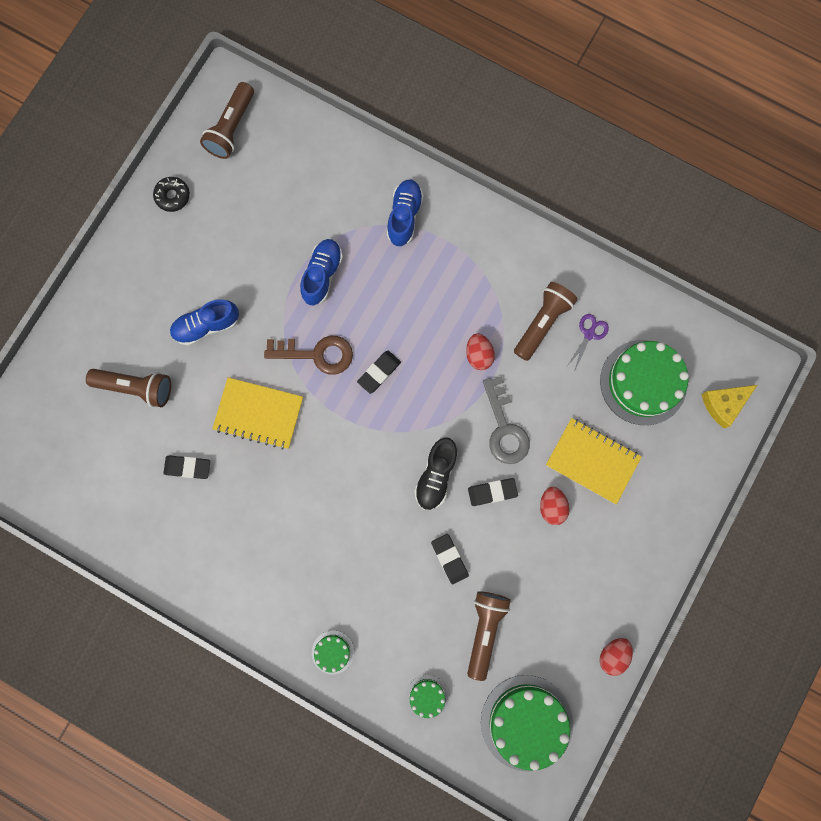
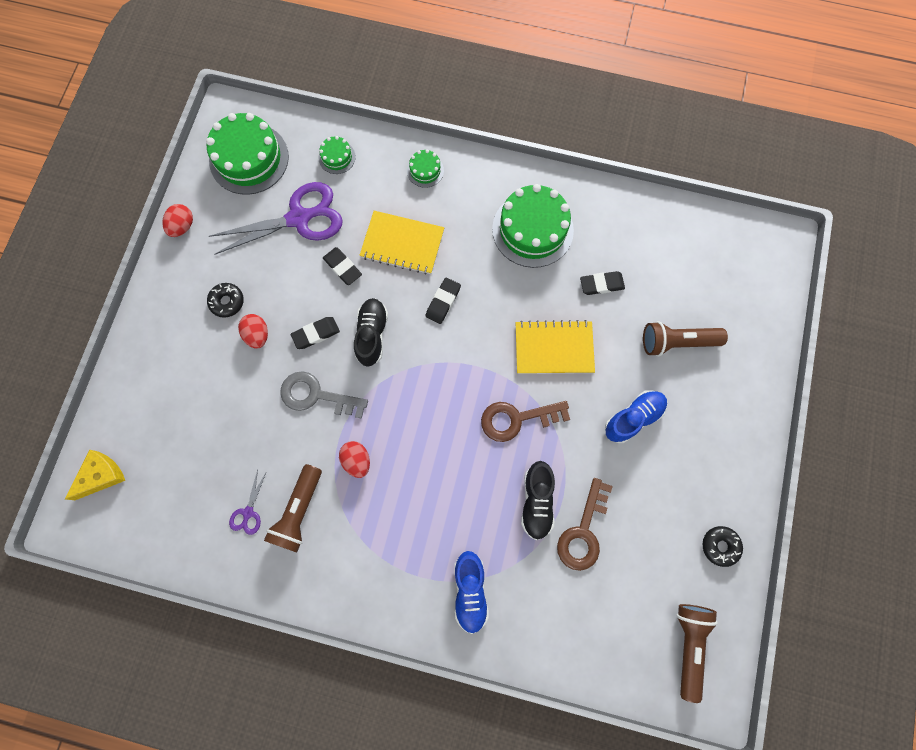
camera: 165 degrees right, 5 degrees down
(289, 239) = (583, 531): none -> brown key
(322, 275) = (536, 502): blue shoe -> black shoe
(379, 372) = (451, 417): black eraser -> black eraser (443, 302)
(484, 630) = (299, 218): brown flashlight -> purple scissors
(504, 428) = (316, 395): grey key -> grey key turned 45 degrees counterclockwise
(577, 552) = (227, 302): none -> black donut
(592, 461) = (225, 386): yellow notebook -> yellow notebook (402, 244)
(643, 382) = (186, 477): green cake -> green cake (532, 229)

